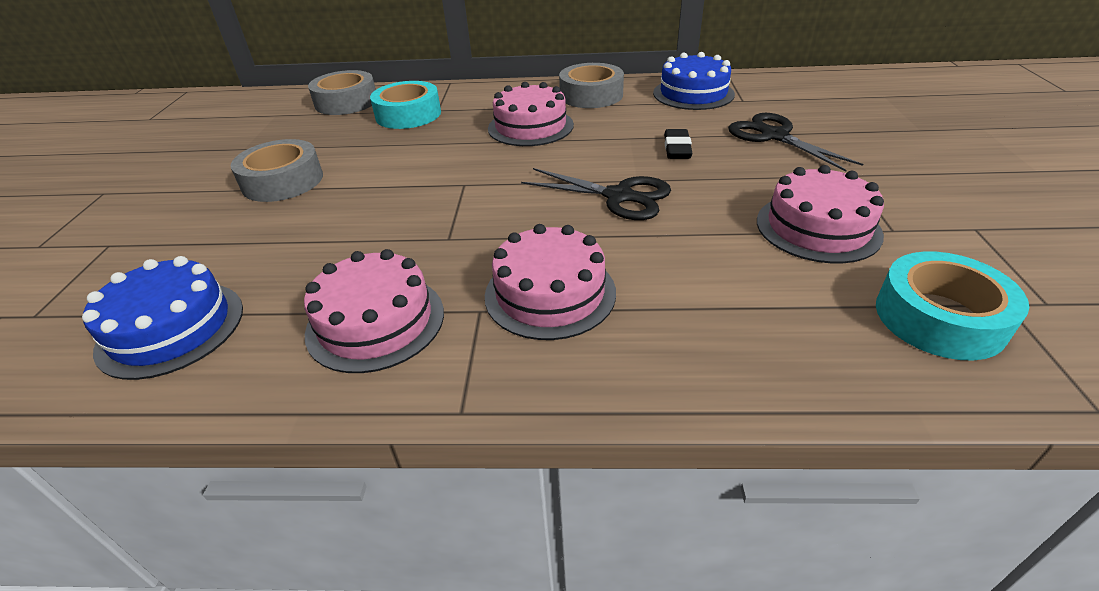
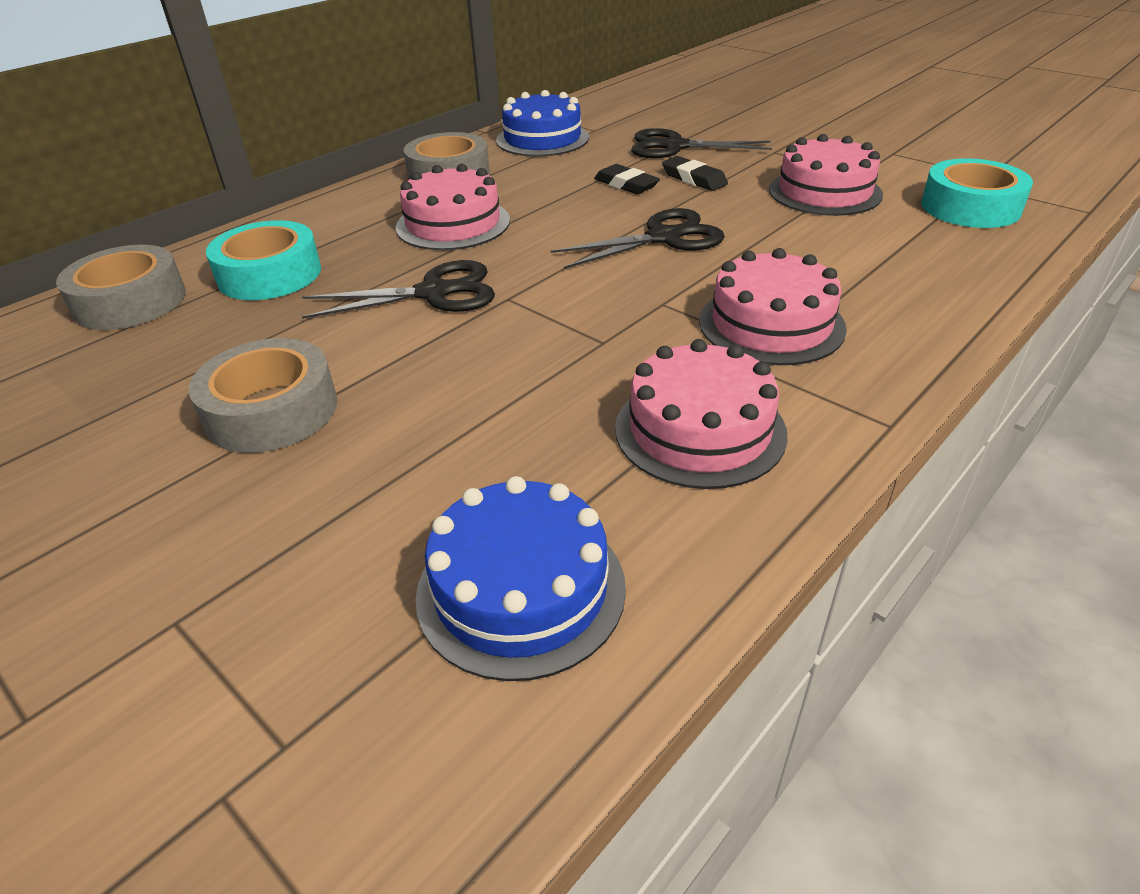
camera: 50 degrees left, 0 degrees up
(442, 161) = (434, 293): none -> black scissors
(733, 166) = (694, 179): none -> black eraser

